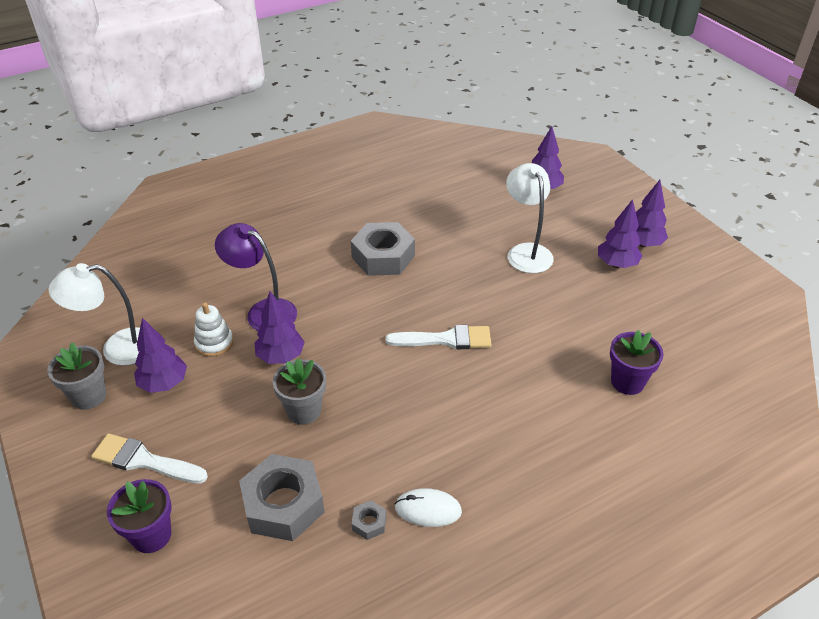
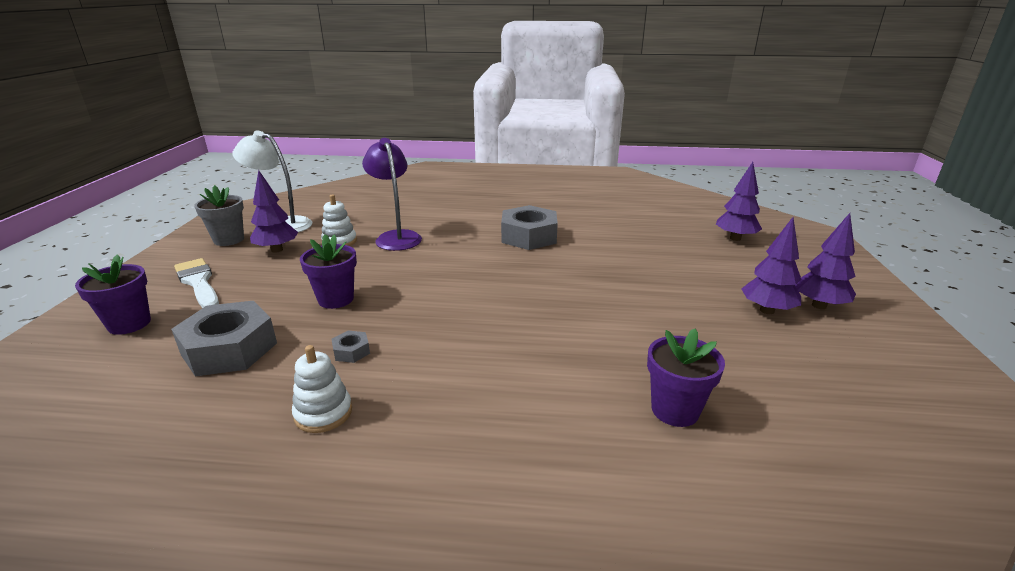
camera: 35 degrees right, 15 degrees down
(281, 357) = (369, 263): purple tree -> none
(304, 411) = (336, 299): grey flower pot -> purple flower pot
(369, 523) = (264, 396): grey nut -> grey nut (351, 351)
(428, 509) = (323, 413): white mouse -> white stacking toy
(446, 339) = (513, 301): white brush -> none
(526, 252) = (668, 271): white lamp -> none

